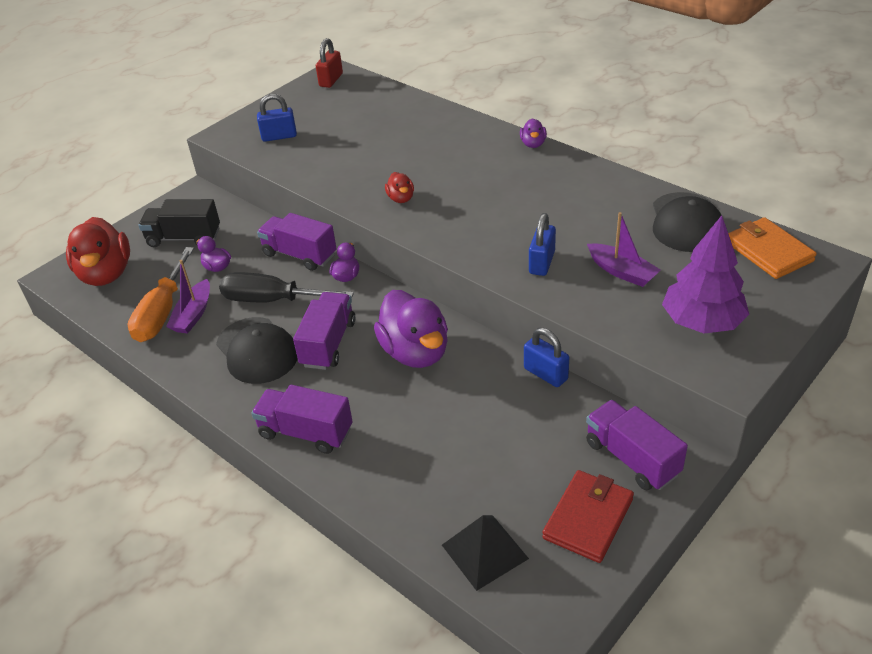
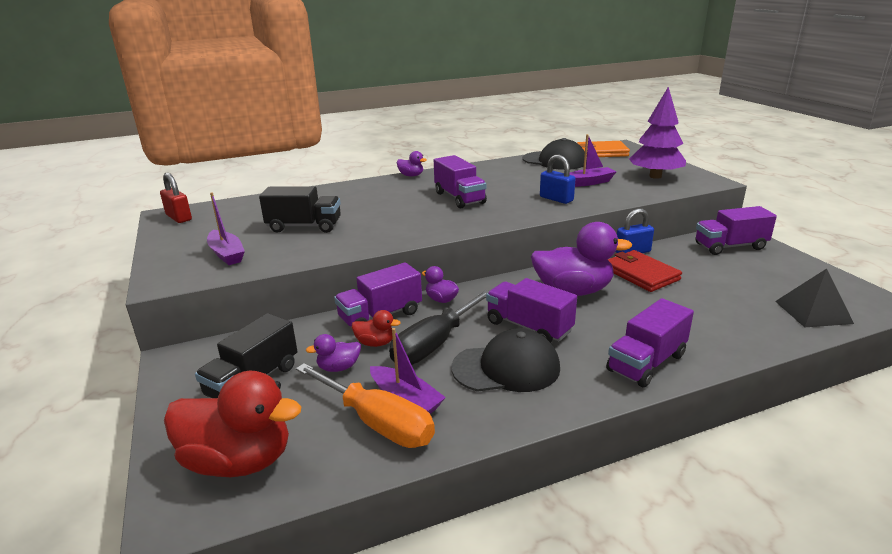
camera: 65 degrees left, 15 degrees down
(279, 136) = (227, 254): blue padlock -> purple boat
(354, 144) = (304, 226): none -> black truck
(401, 198) = (415, 224): red duck -> red duck (375, 343)
(490, 198) = (459, 198): none -> purple truck
(588, 518) = (784, 271): red wallet -> red wallet (641, 274)

